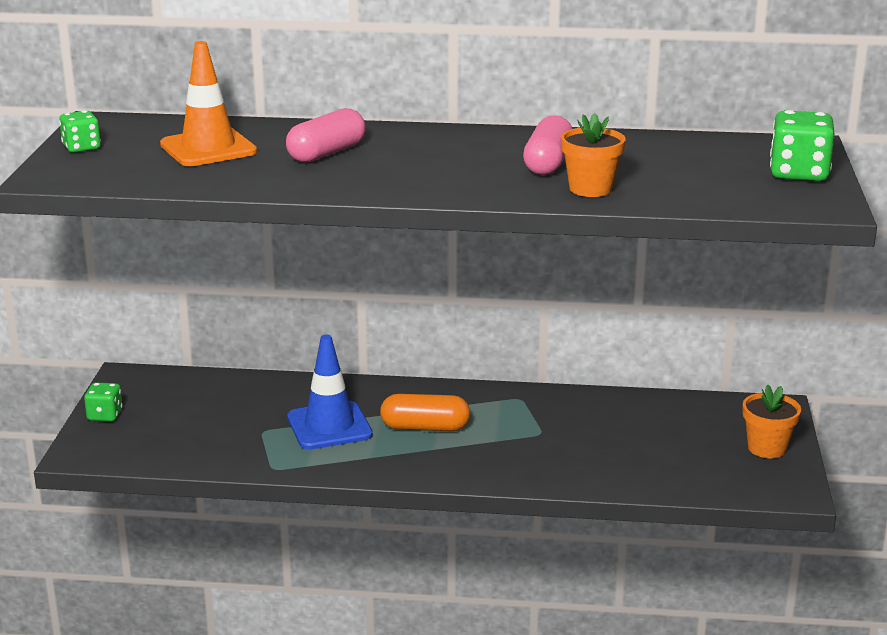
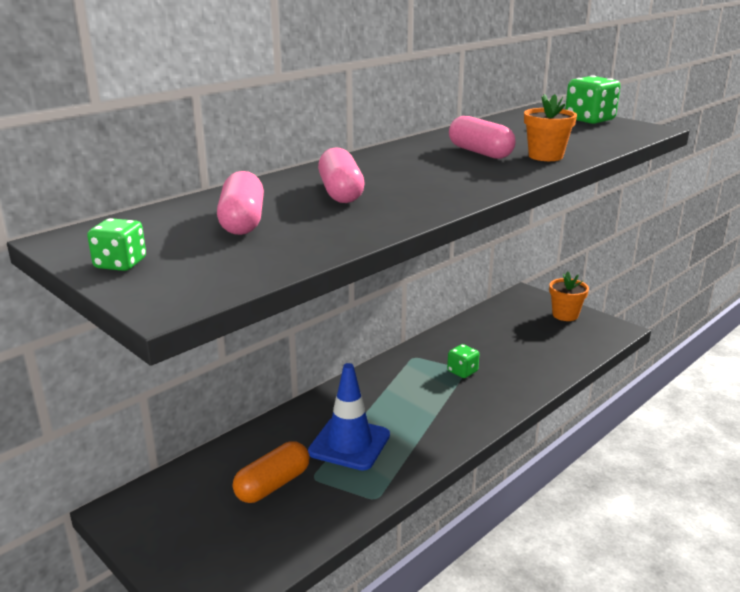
camera: 50 degrees left, 0 degrees up
(105, 415) = (164, 554): green dice -> green dice (462, 371)
(208, 148) = (242, 221): orange traffic cone -> pink capsule
(425, 427) = (404, 406): orange capsule -> orange capsule (273, 485)

